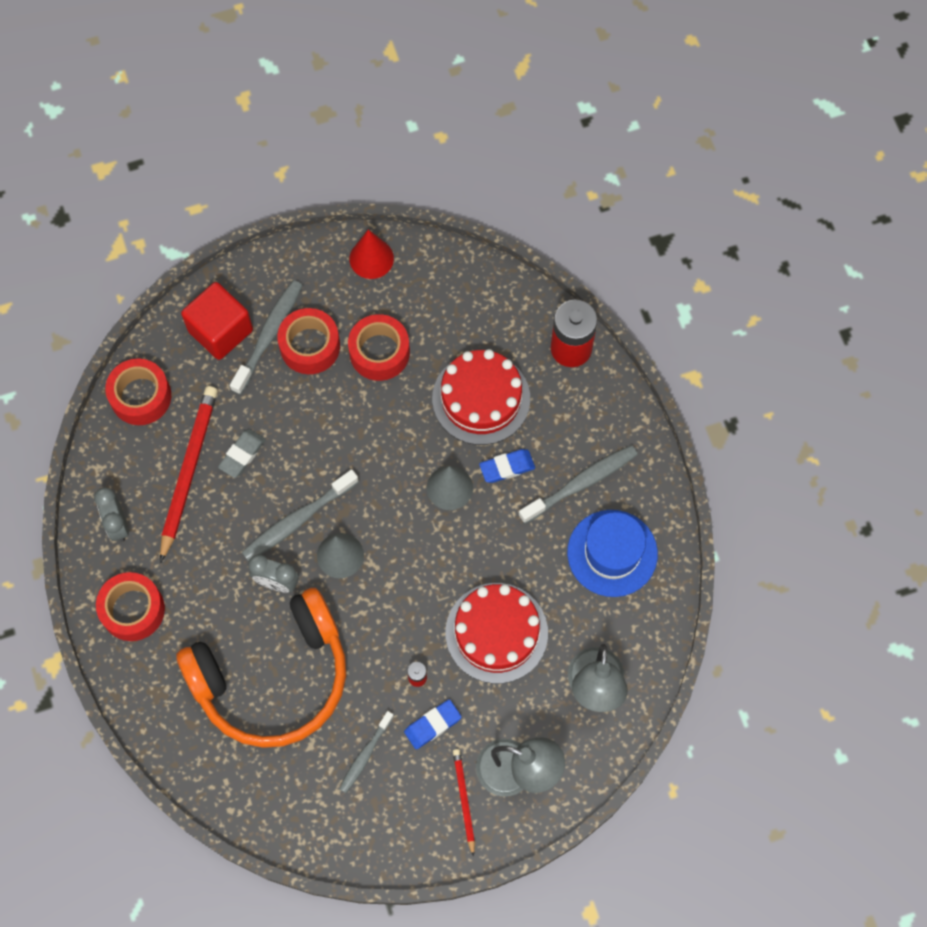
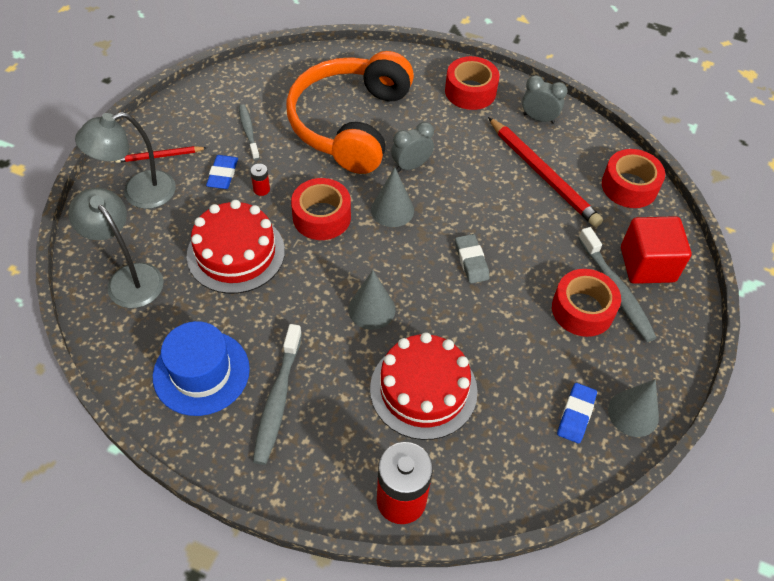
camera: 130 degrees right, 15 degrees down
(242, 454) = (527, 209): grey eraser -> grey eraser (471, 261)
(297, 520) = (444, 205): grey toothbrush -> none
(371, 258) = (633, 413): red cone -> grey cone
(379, 352) = (534, 351): red tape -> red tape (321, 217)
(464, 800) = (160, 156): red pencil -> red pencil turned 135 degrees clockwise
(507, 467) = (347, 359): blue eraser -> blue eraser (576, 415)

